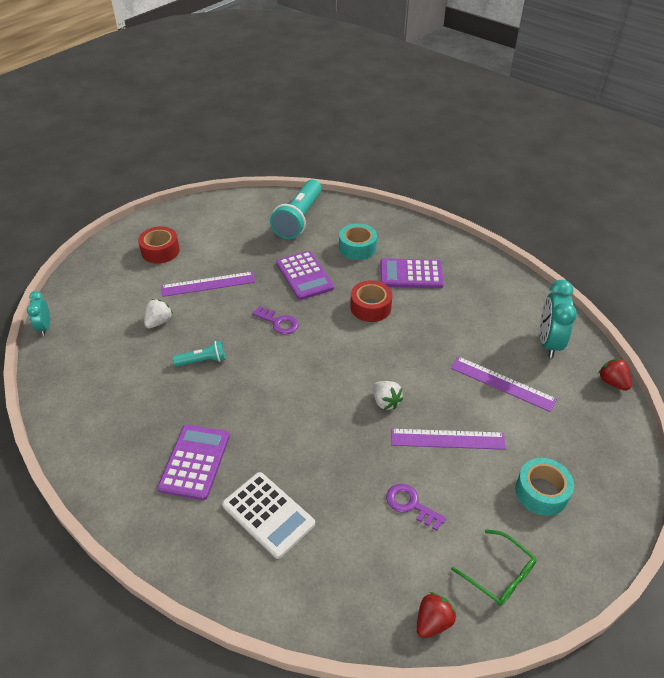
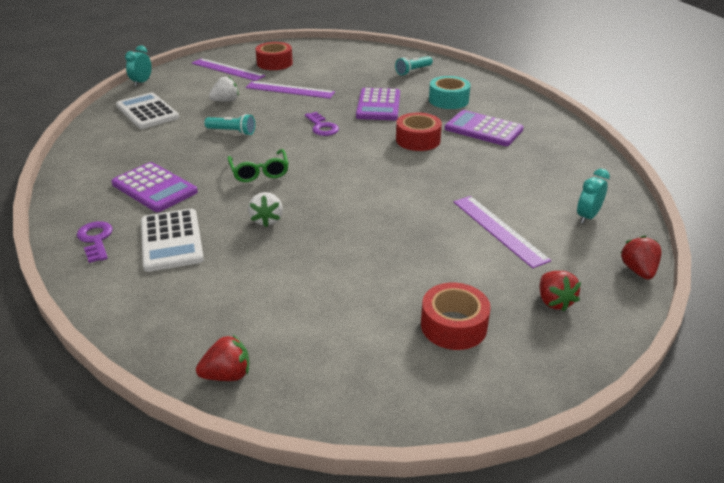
camera: 30 degrees right, 10 degrees down
(92, 367) = (147, 112): none -> white calculator
(195, 462) = (154, 188): purple calculator -> purple calculator turned 90 degrees clockwise
(299, 219) = (413, 71): turquoise flashlight -> turquoise flashlight, size x0.50
(385, 402) = (361, 204): white strawberry -> white strawberry (267, 220)
(410, 504) = (303, 282): purple key -> purple key (96, 240)
(447, 439) = (394, 250): purple ruler -> purple ruler (227, 69)
(499, 574) = (335, 370): green glasses -> green glasses (259, 172)
(541, 492) = (453, 326): turquoise tape -> red tape
(548, 343) = (587, 217): turquoise clock -> turquoise clock, size x0.59
(584, 437) = (554, 301): none -> red strawberry

